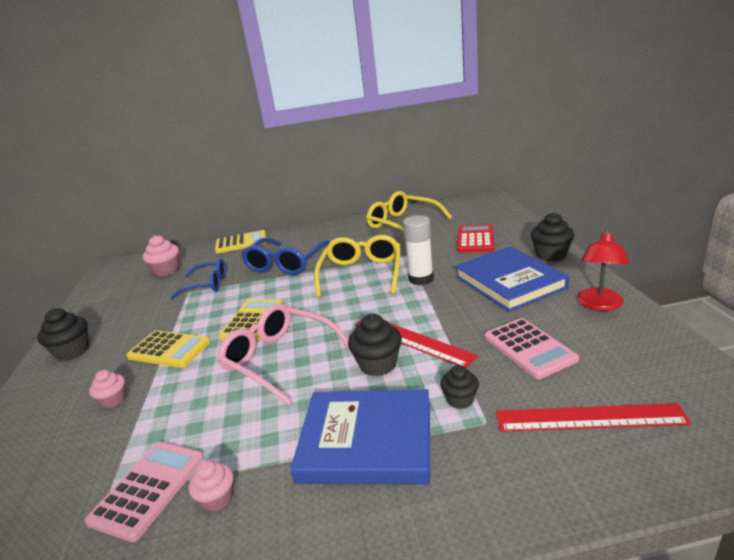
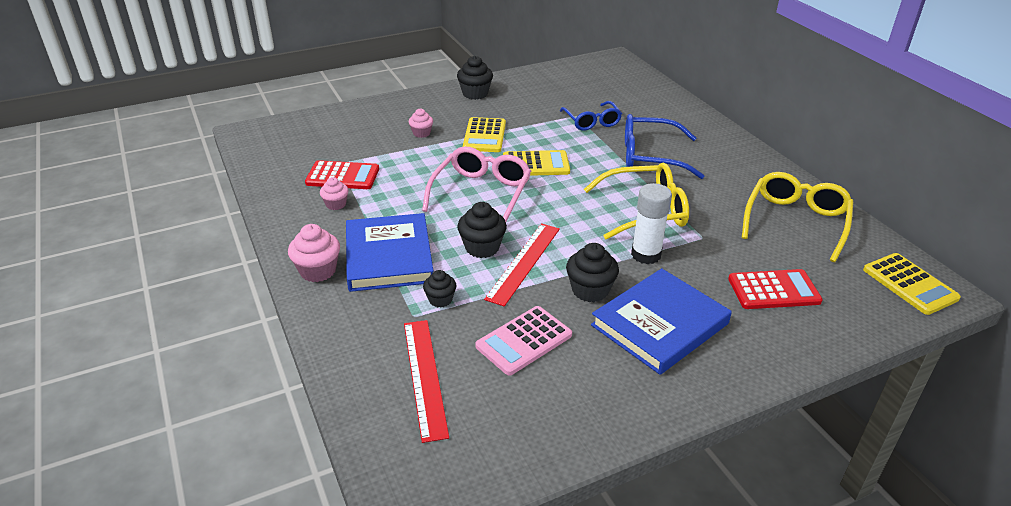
camera: 70 degrees right, 10 degrees up
(148, 489) = (342, 176): pink calculator -> red calculator
(167, 271) = (612, 91): pink cupcake -> pink cupcake (318, 271)
(241, 243) = (689, 115): yellow calculator -> yellow calculator (909, 284)
(551, 255) = (751, 362): black cupcake -> black cupcake (590, 290)
(599, 305) = (625, 400): red lamp -> none

